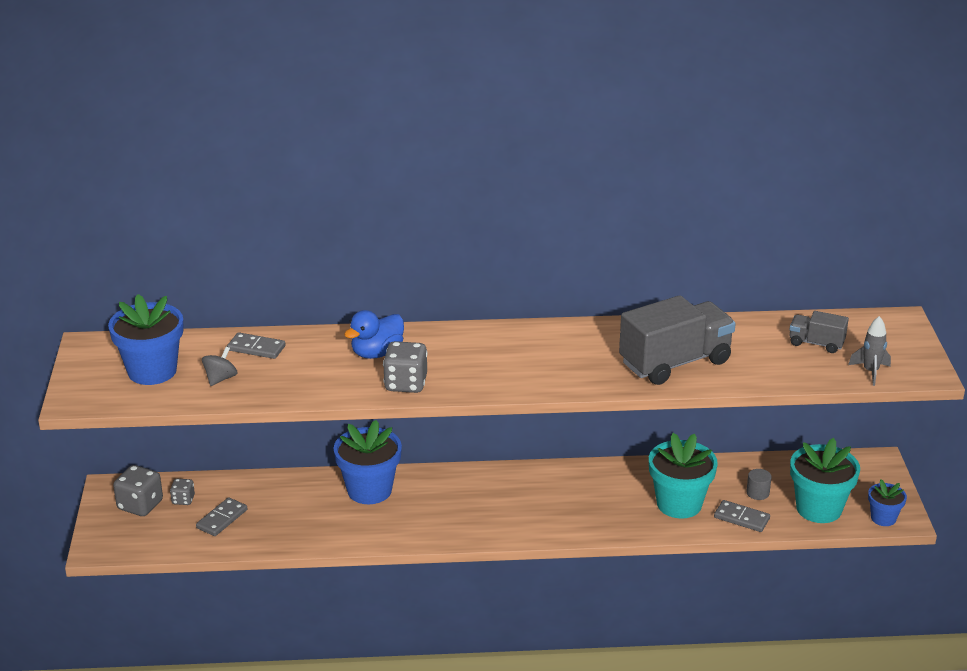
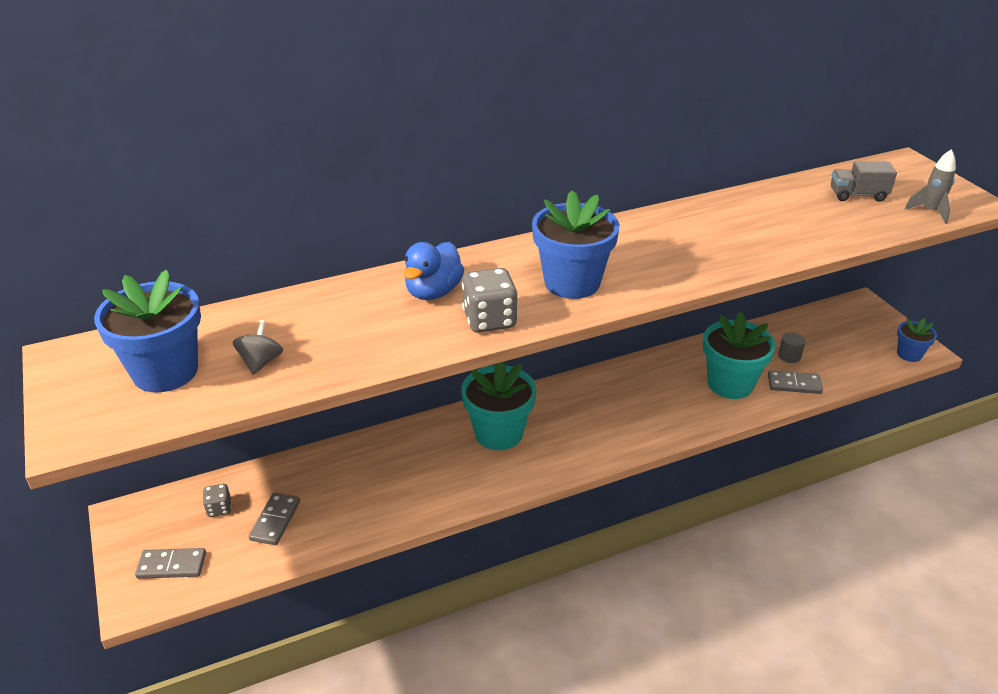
camera: 20 degrees left, 5 degrees up
(140, 505) = (169, 529): grey dice -> none
(256, 348) = (287, 315): grey domino -> grey domino (172, 565)
(369, 490) = (423, 444): blue flower pot -> blue flower pot (572, 283)
(675, 362) = (749, 239): grey truck -> none
(819, 508) = (851, 358): turquoise flower pot -> turquoise flower pot (498, 433)

